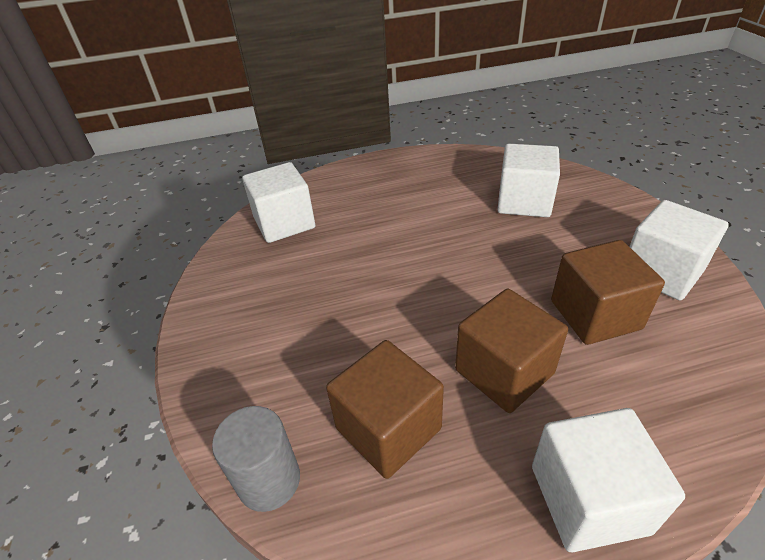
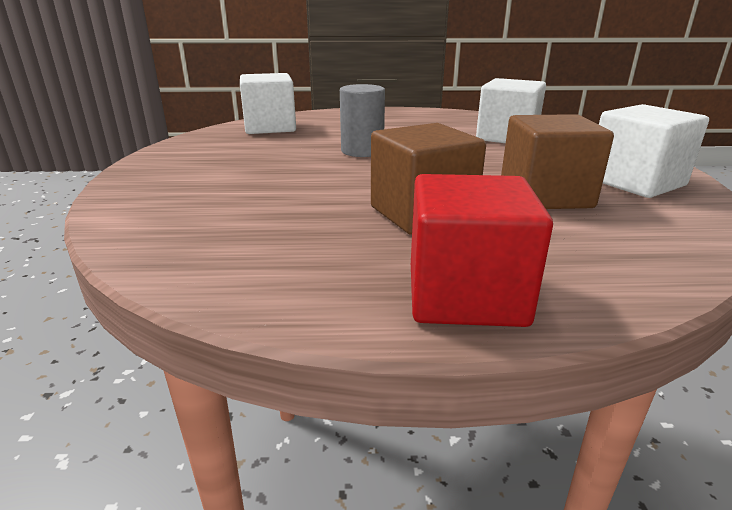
camera: 10 degrees right, 15 degrees down
(269, 480) = (134, 239): grey cylinder -> grey cylinder (362, 151)
(388, 428) = (276, 228): brown cube -> none
(588, 499) = (465, 295): white cube -> red cube

